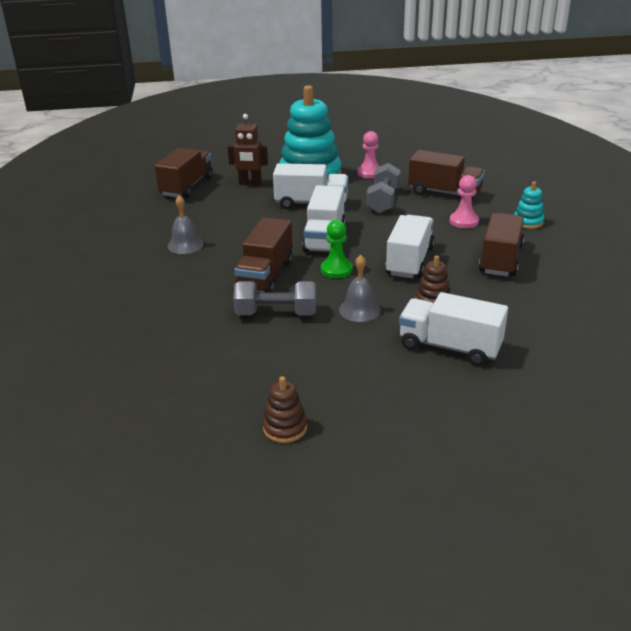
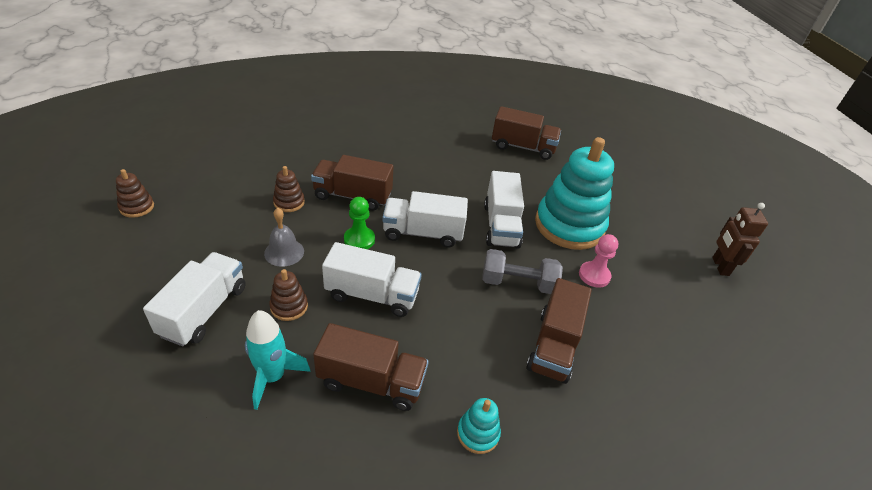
camera: 80 degrees right, 10 degrees up
(185, 245) = (409, 152): grey bell -> none
(250, 183) = (539, 184): brown robot -> brown robot (720, 266)
(276, 314) = (289, 202): grey dumbbell -> brown stacking toy
(464, 221) = (472, 356): pink pawn -> none
(512, 302) = (273, 377): none -> turquoise rocket

